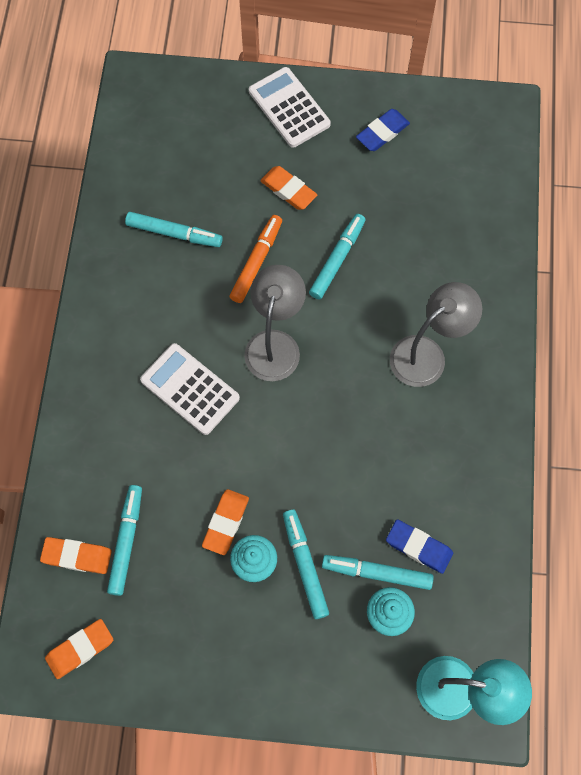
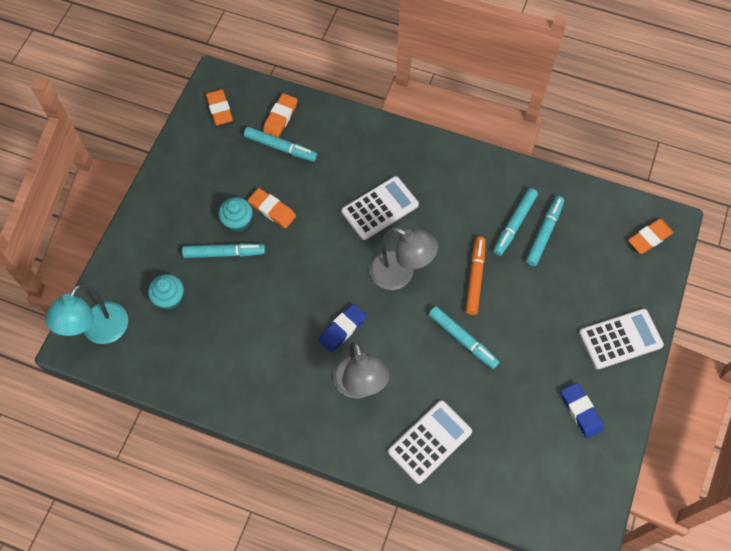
camera: 105 degrees right, 5 degrees down
(256, 262) = (475, 278): orange marker -> orange marker turned 120 degrees counterclockwise
(288, 190) = (537, 318): orange eraser -> orange eraser (649, 238)
(376, 573) = (201, 299): turquoise marker -> turquoise marker (544, 233)
(418, 547) = (209, 333): blue eraser -> blue eraser (342, 329)
(465, 268) = (430, 442): none -> white calculator

